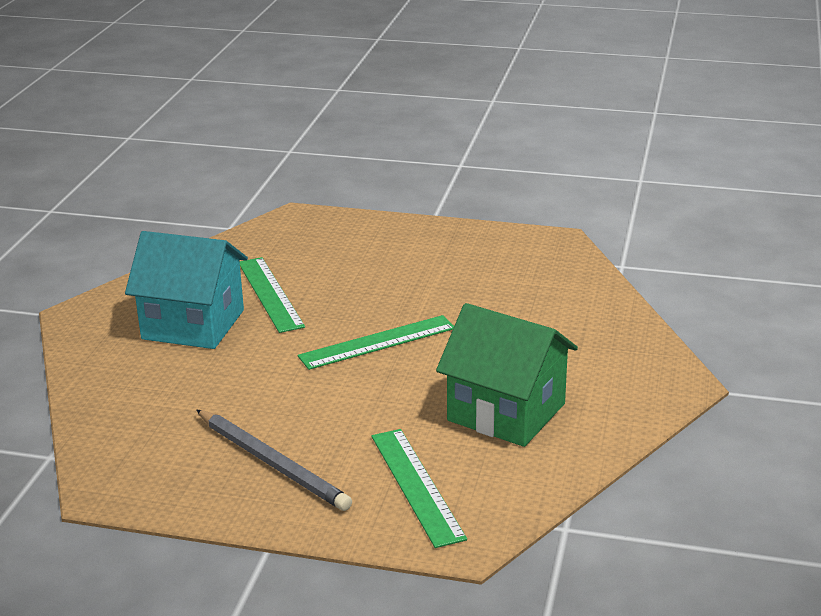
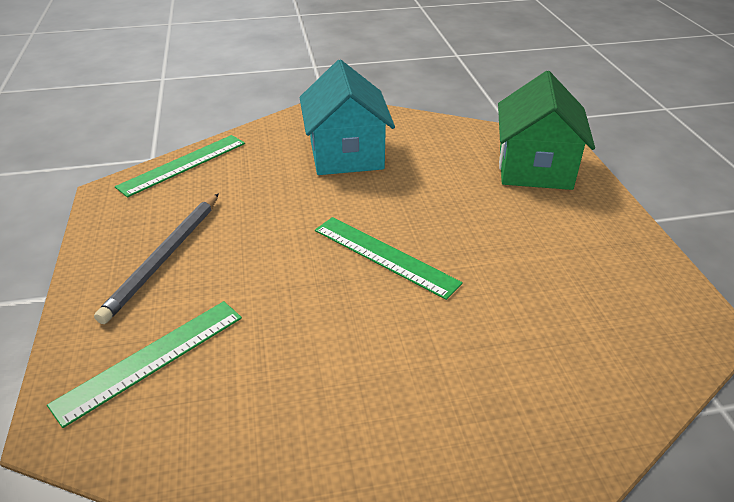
camera: 65 degrees right, 10 degrees up
(269, 294) = (419, 173): green ruler -> green ruler (183, 164)
(506, 412) = (308, 389): green house -> green house (534, 168)

